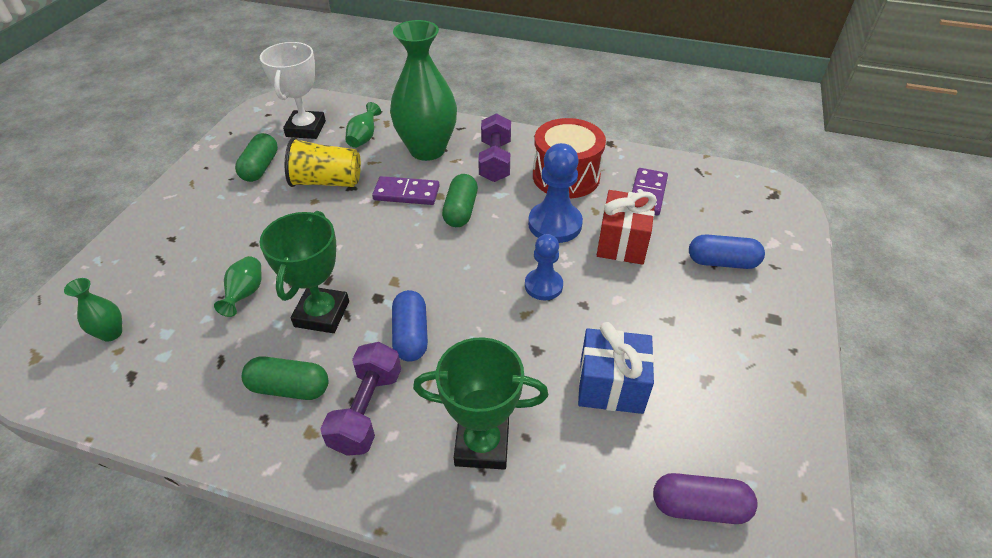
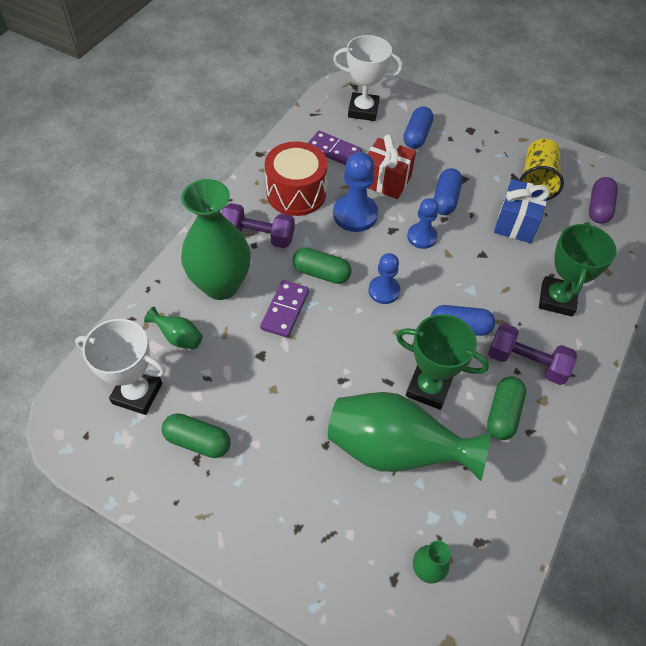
camera: 80 degrees left, 10 degrees up
(245, 294) = (394, 450): green vase -> green vase, size x2.35
(327, 182) = (245, 376): yellow cup -> yellow cup (536, 181)
(449, 261) = (384, 291): none -> blue pawn
(618, 302) = (445, 199): none -> blue capsule
(735, 208) = (363, 110): none -> white trophy

